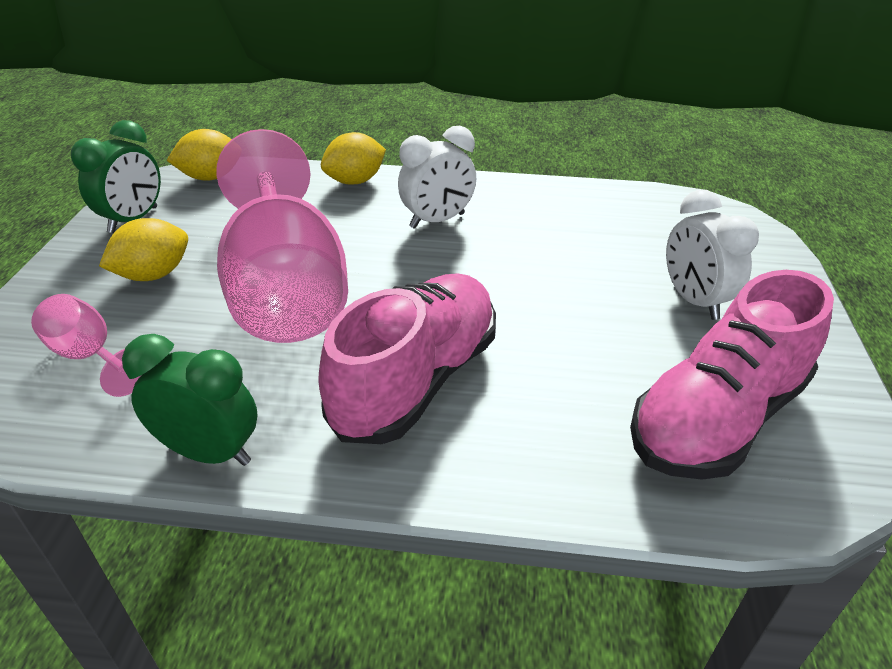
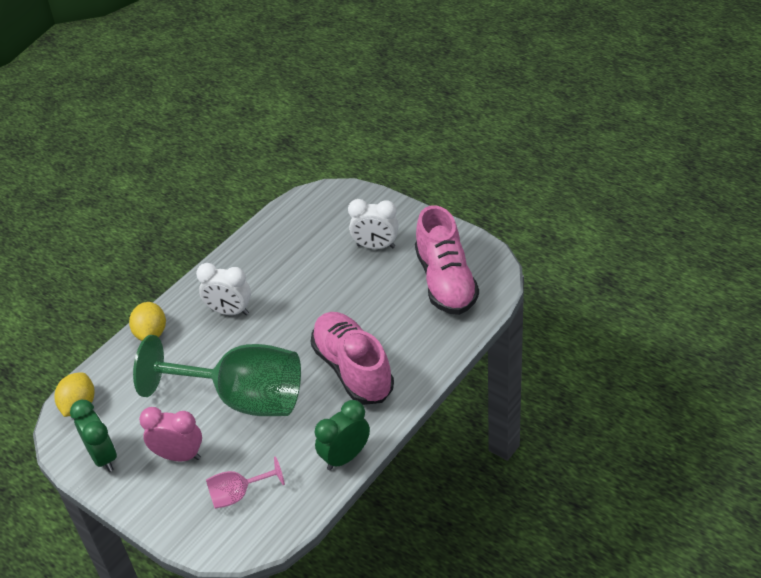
camera: 55 degrees left, 5 degrees up
(154, 275) = (179, 456): yellow lemon -> pink clock
(286, 289) = (243, 399): pink goblet -> green goblet
(437, 221) = (229, 311): white clock -> white clock turned 105 degrees clockwise

